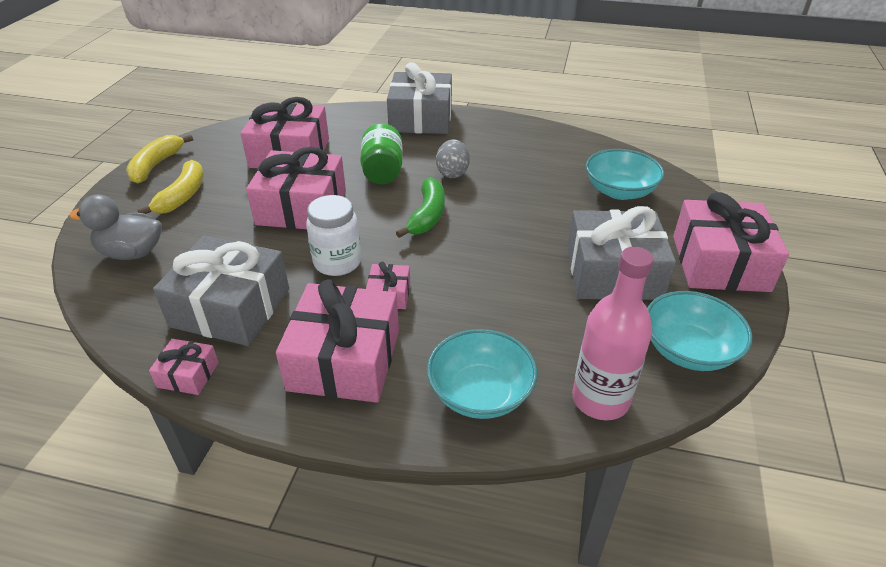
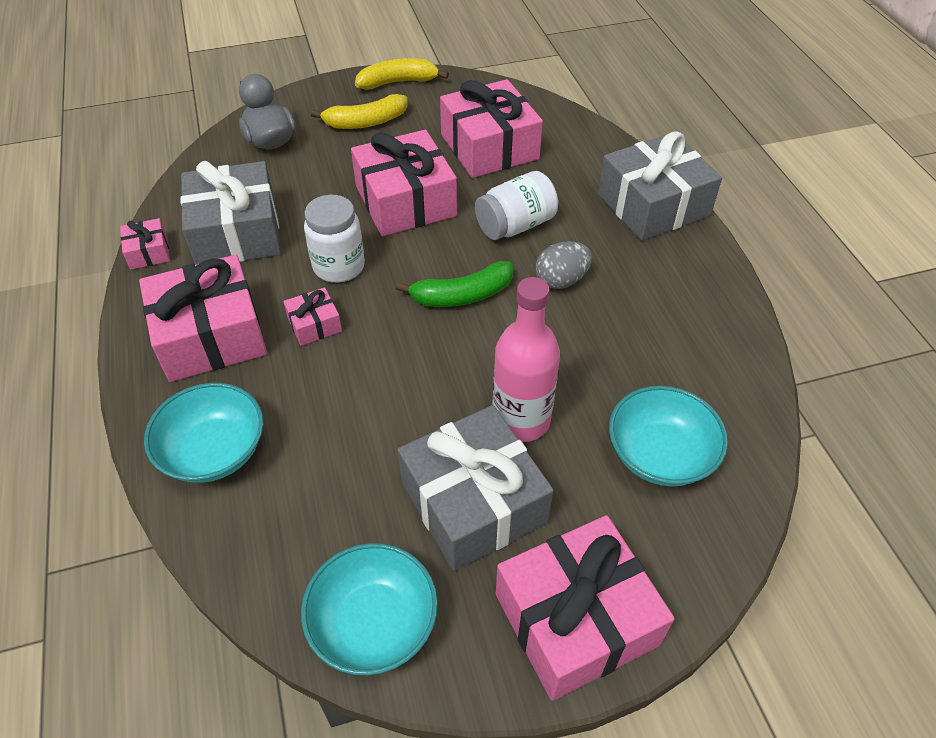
camera: 60 degrees right, 10 degrees up
(383, 171) = (515, 225): green jar -> white jar
(600, 400) = (250, 556): pink bottle -> pink bottle (521, 420)

